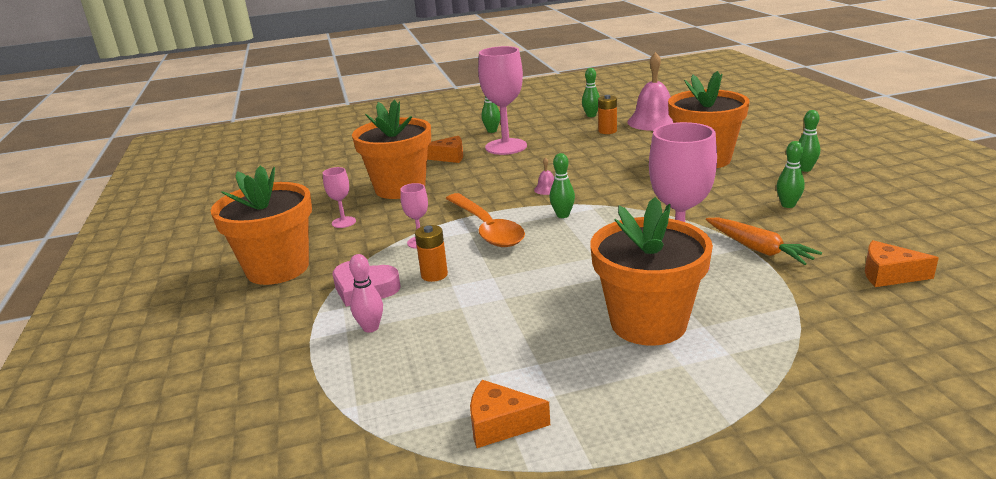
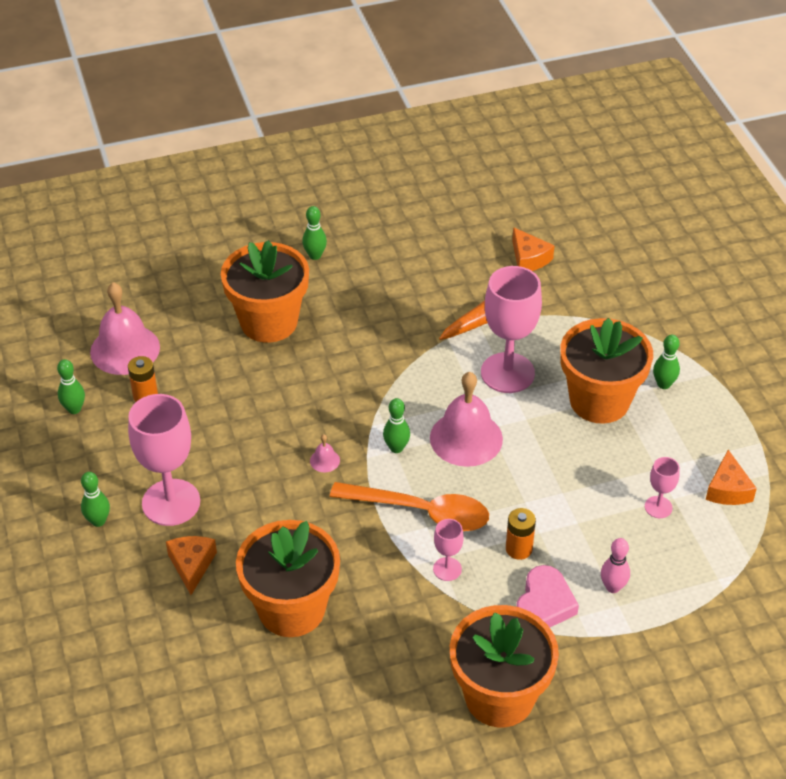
camera: 95 degrees left, 20 degrees up
(344, 222) = (387, 654): pink goblet -> pink goblet (658, 507)
(487, 229) = (421, 512): orange spoon -> orange spoon turned 45 degrees clockwise
(578, 245) = (466, 438): none -> pink bell
(788, 205) = (397, 284): green bowling pin -> green bowling pin (663, 384)
(889, 275) = (529, 258): orange cheese -> orange cheese turned 45 degrees counterclockwise

